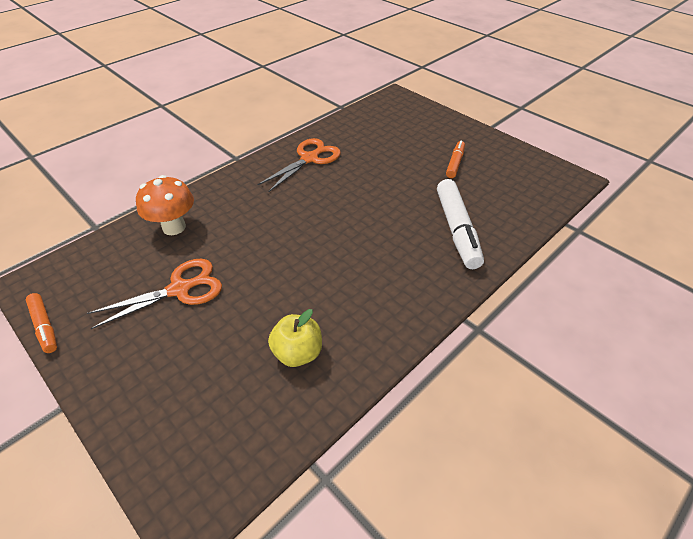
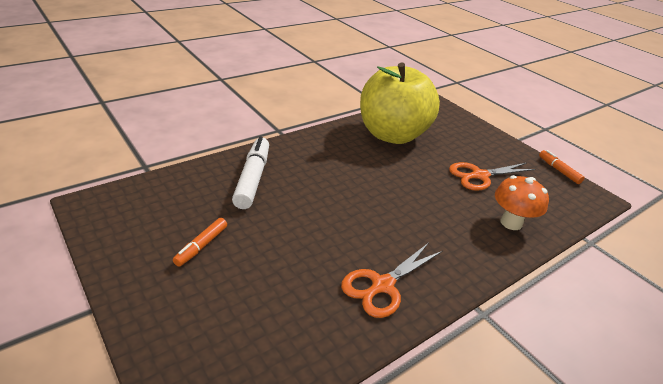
camera: 175 degrees left, 10 degrees down
(297, 353) = (392, 135): yellow apple -> yellow apple, size x2.46

